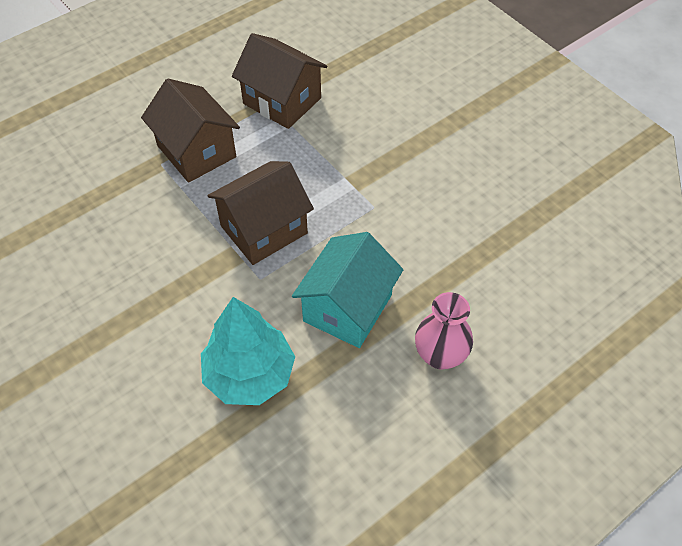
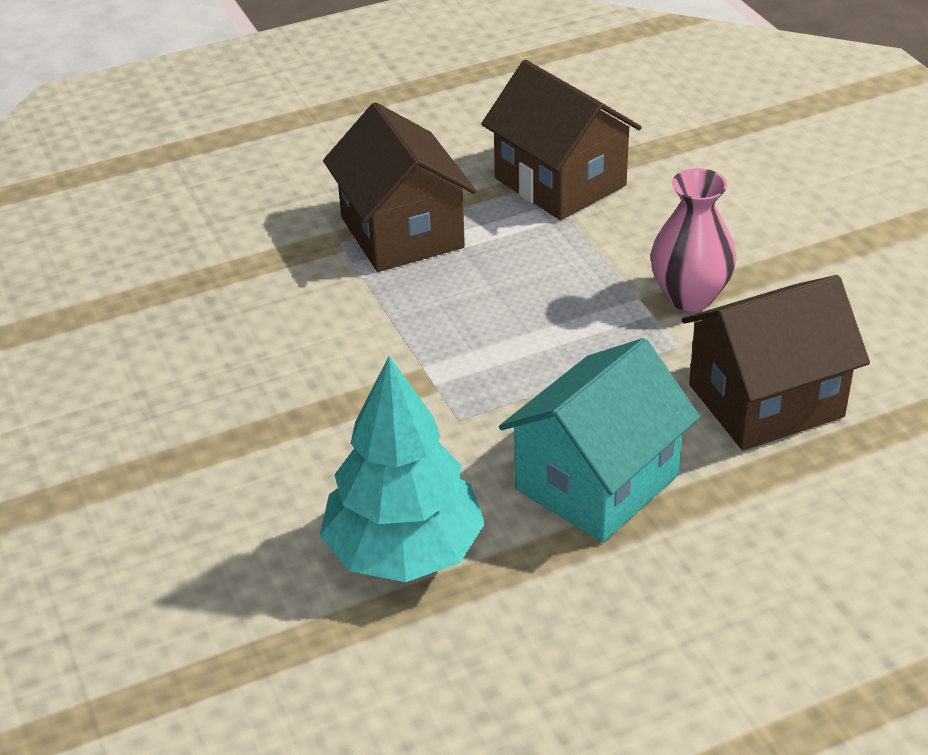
camera: 15 degrees right, 15 degrees down
(264, 229) = (483, 352): brown house -> brown house (766, 400)
(440, 355) = (745, 576): pink vase -> pink vase (689, 296)

